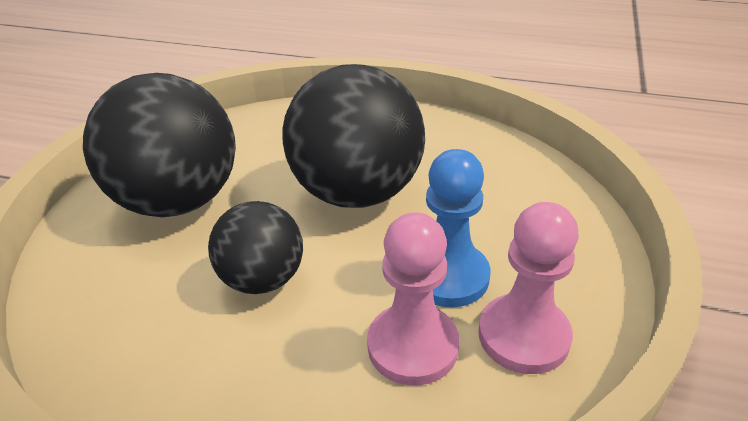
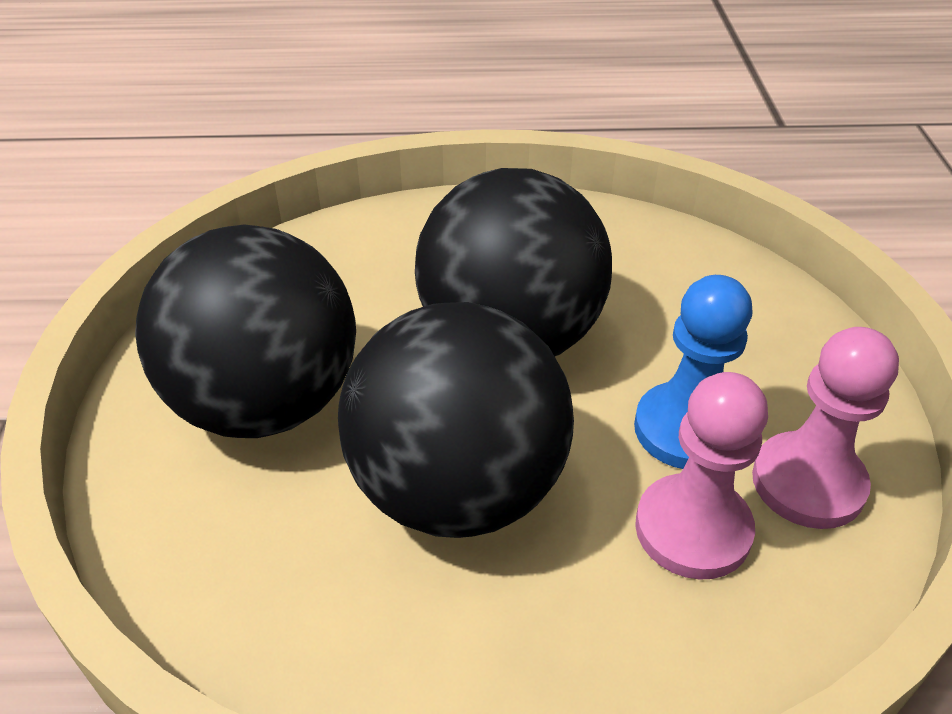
camera: 20 degrees left, 5 degrees up
(263, 279) = (457, 490): black ball -> black ball, size x1.76

